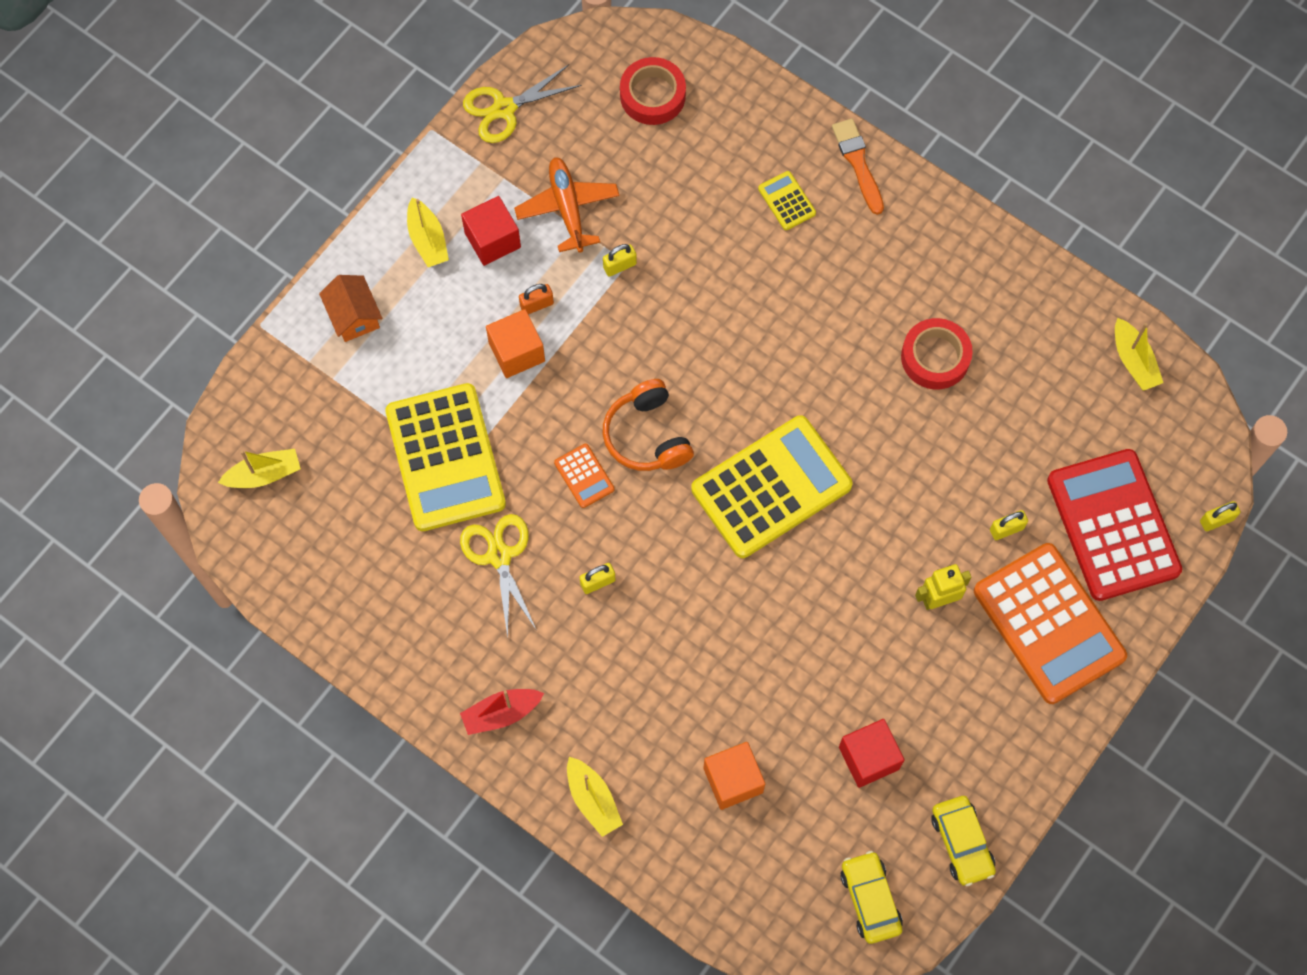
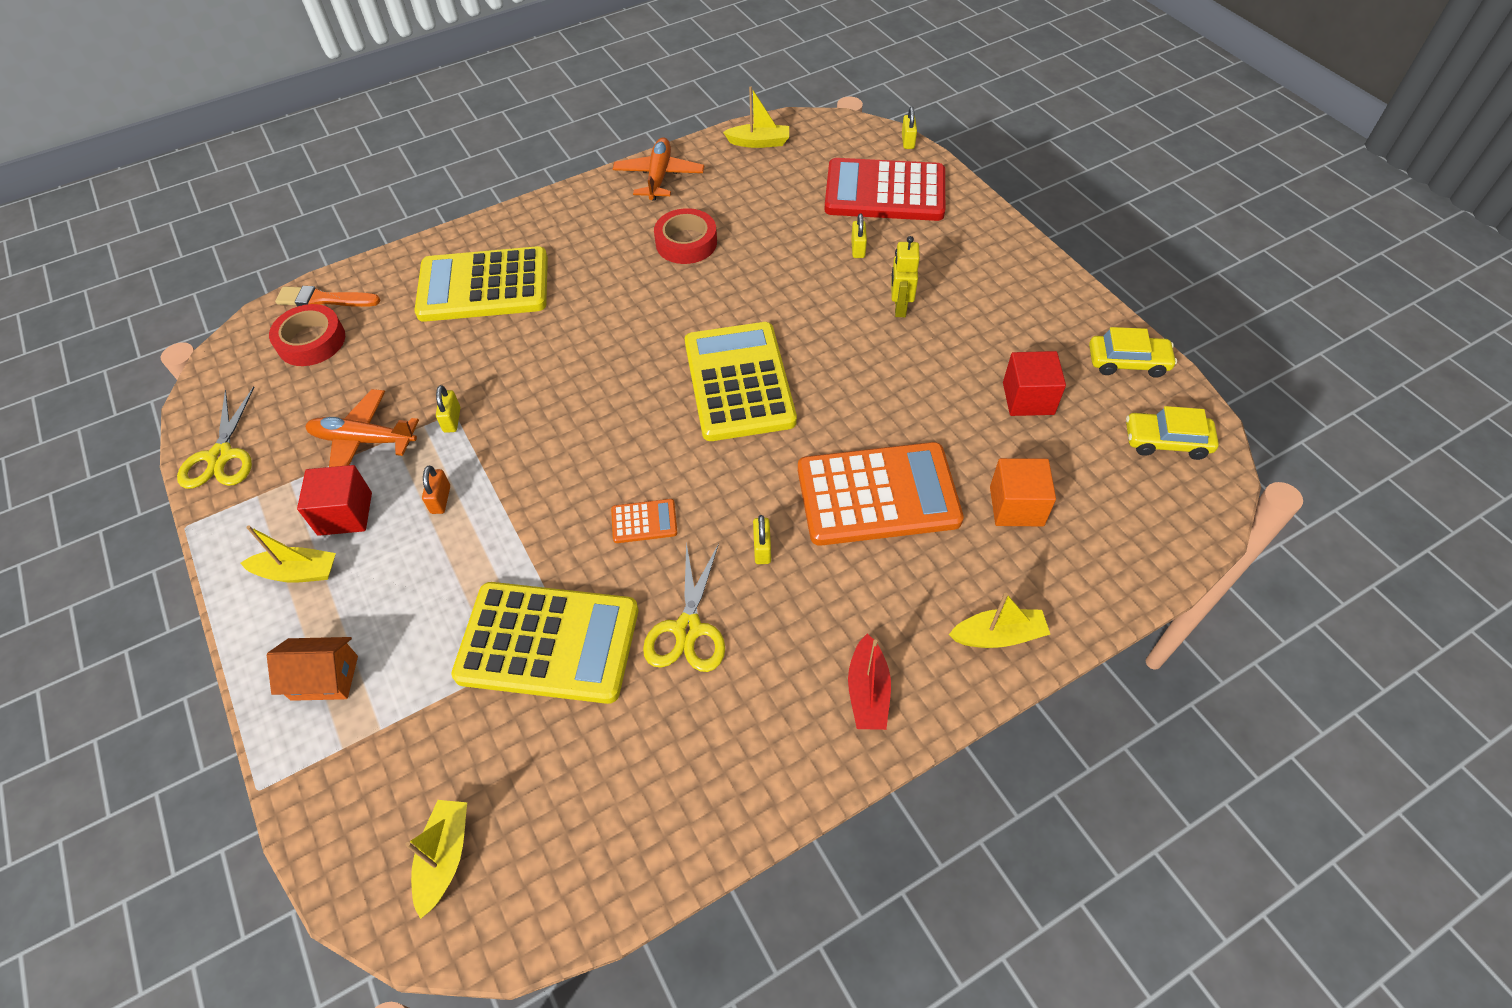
camera: 65 degrees left, 15 degrees down
(499, 556) = (687, 629): yellow scissors -> yellow scissors turned 90 degrees counterclockwise
(517, 352) = (477, 534): orange cube -> none
(647, 435) = (634, 456): orange headphones -> none
(787, 201) = (484, 286): yellow calculator -> yellow calculator, size x2.39
(858, 163) = (486, 233): orange brush -> orange brush (324, 299)
(1024, 284) = (659, 177): none -> orange plane
(1048, 624) = (950, 250): orange calculator -> orange calculator (878, 495)

